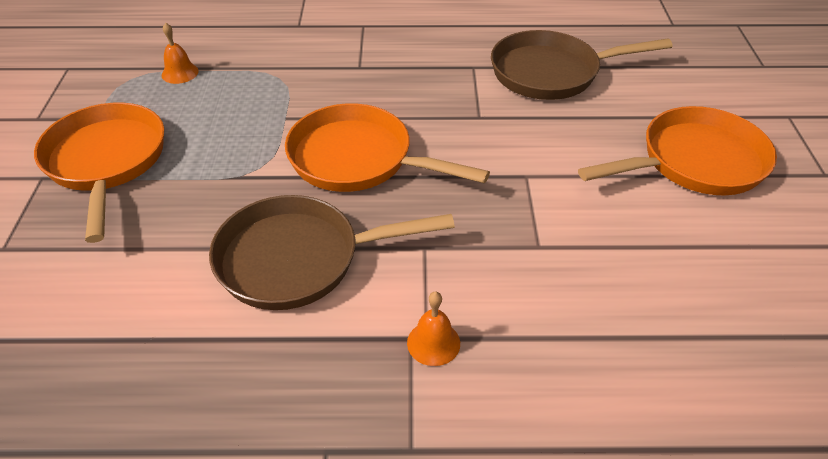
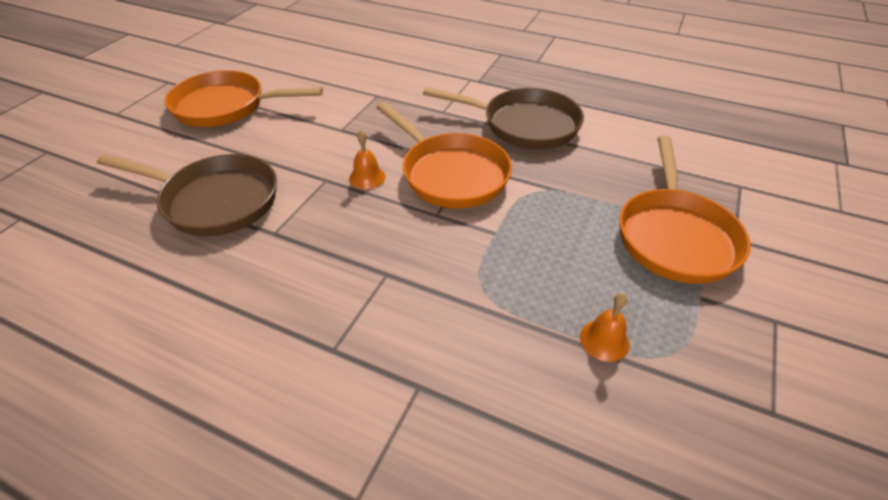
camera: 155 degrees left, 0 degrees up
(433, 343) = (468, 76): orange bell -> orange bell (367, 177)

